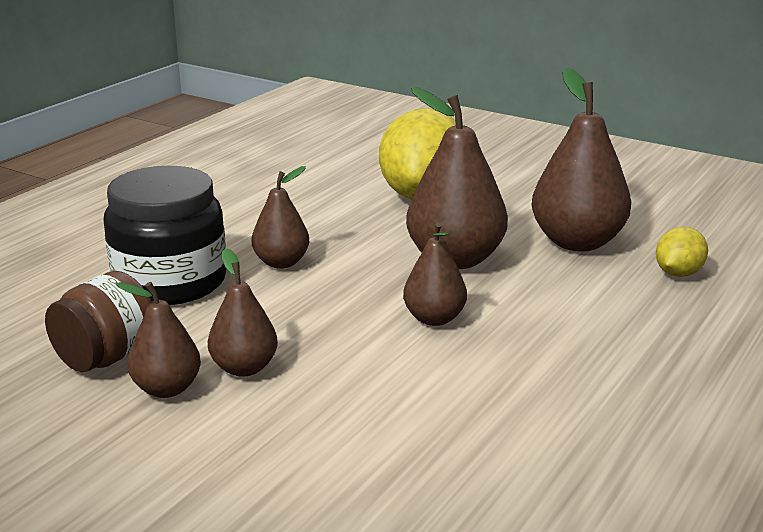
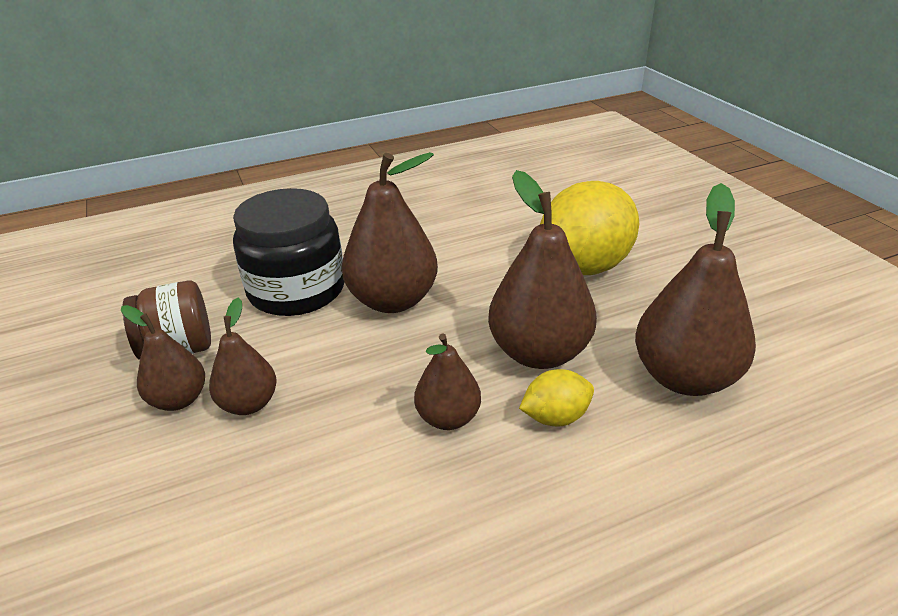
camera: 35 degrees right, 10 degrees up
(281, 262) = (393, 300): brown pear -> brown pear, size x1.75
(678, 273) = (764, 469): yellow lemon -> yellow lemon (555, 417)

